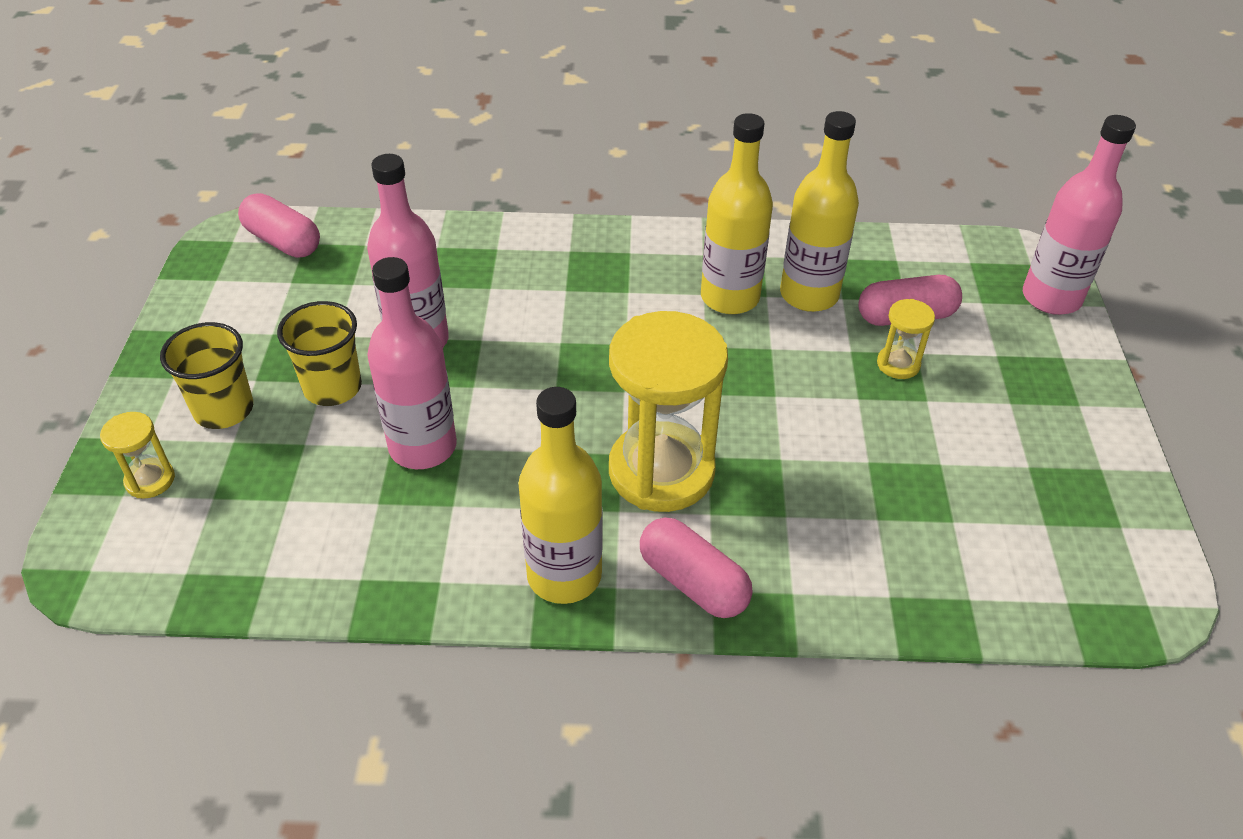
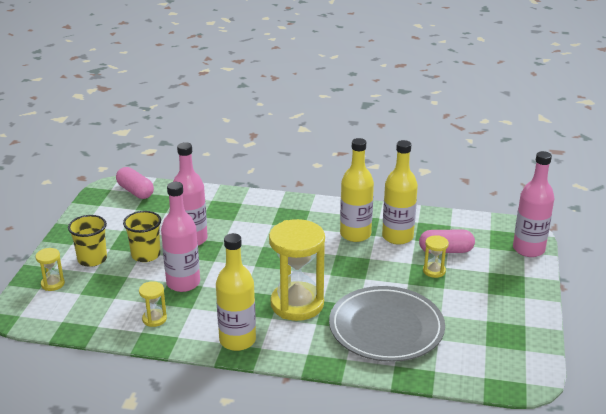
camera: 10 degrees right, 15 degrees down
(382, 543) = (154, 319): none -> yellow hourglass
(693, 582) = (299, 349): pink capsule -> none
(848, 507) = (386, 328): none -> grey plate

